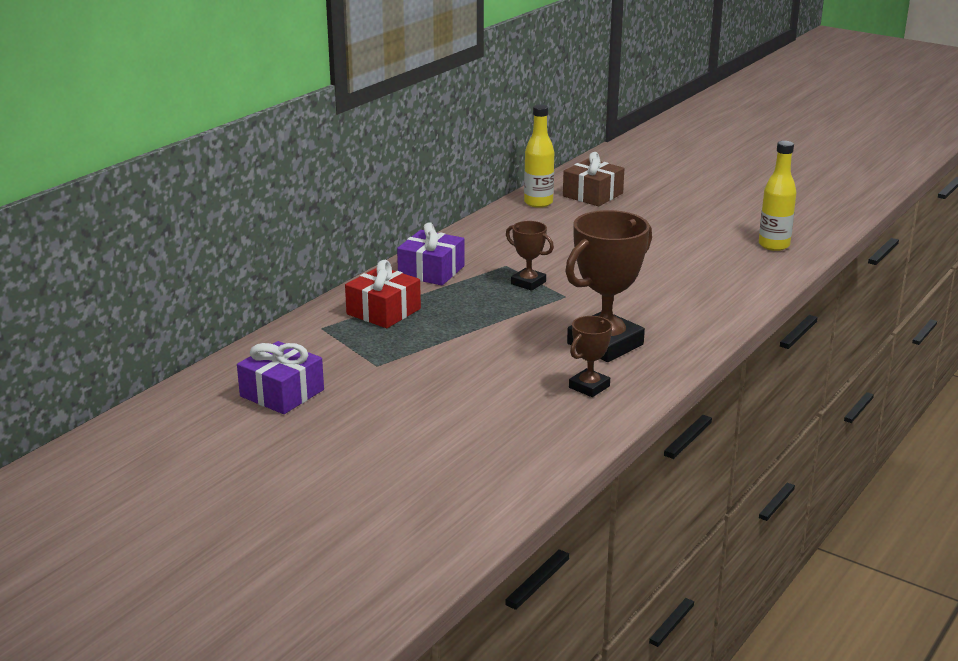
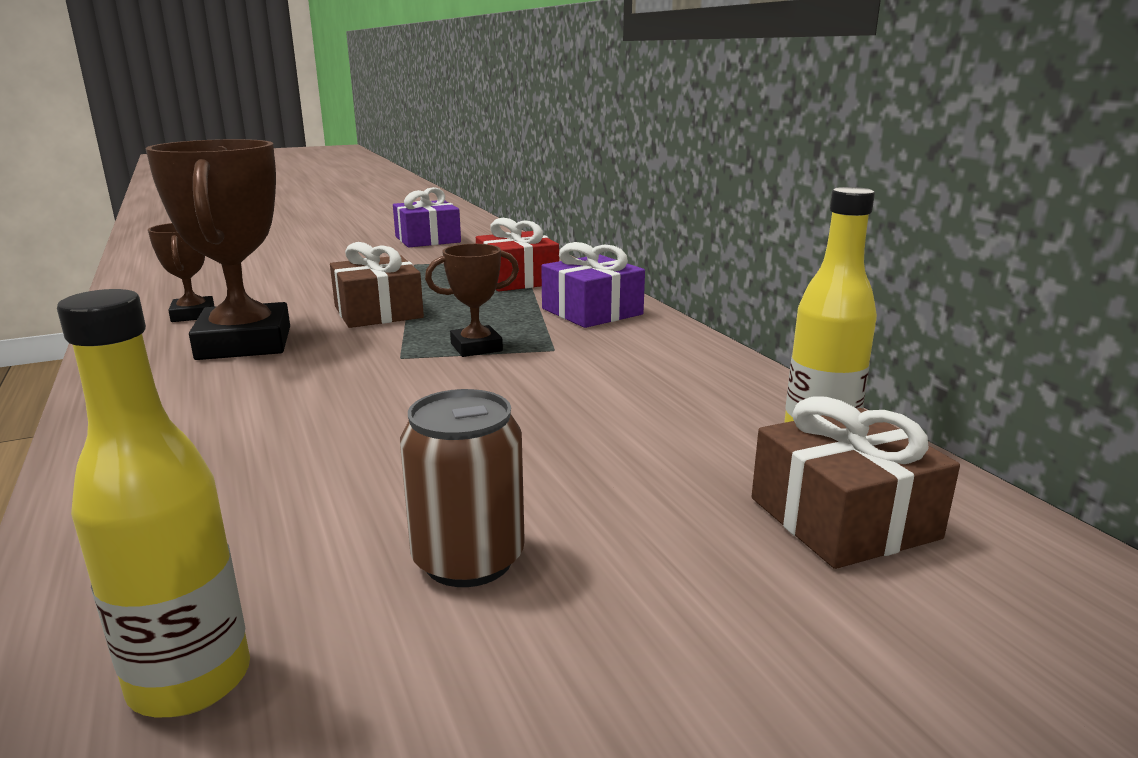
camera: 120 degrees right, 5 degrees down
(508, 329) = (378, 312): none -> brown gift
(687, 232) = (468, 559): none -> brown can

